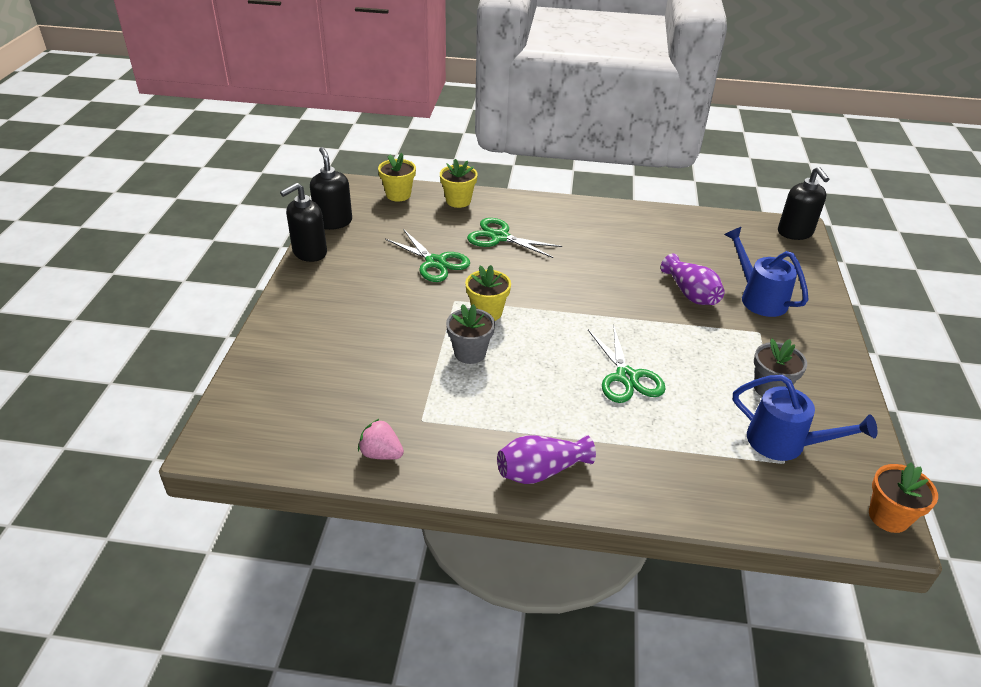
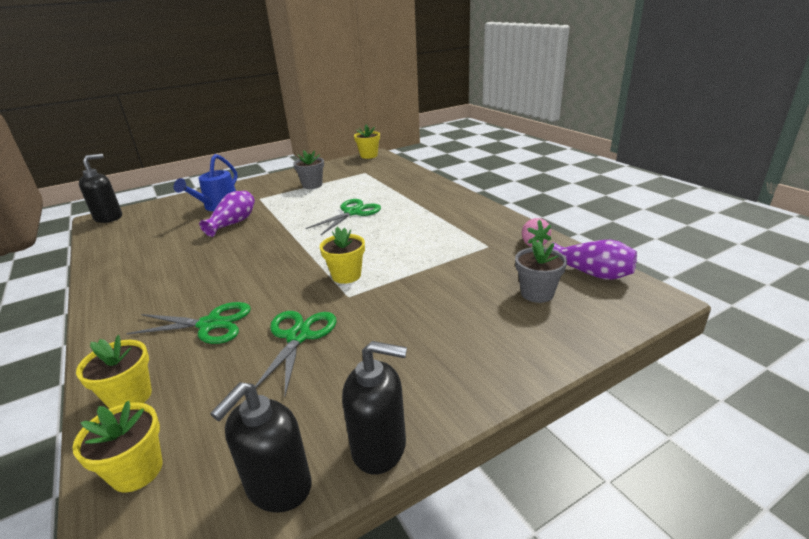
camera: 125 degrees left, 10 degrees down
(470, 353) = (403, 260): grey flower pot -> grey flower pot (537, 293)
(499, 237) = (210, 324): green scissors -> green scissors turned 75 degrees counterclockwise
(541, 471) = (460, 206): purple vase -> purple vase (592, 273)
(785, 443) = (351, 175): blue watering can -> none
(888, 517) = (369, 155): orange flower pot -> yellow flower pot

